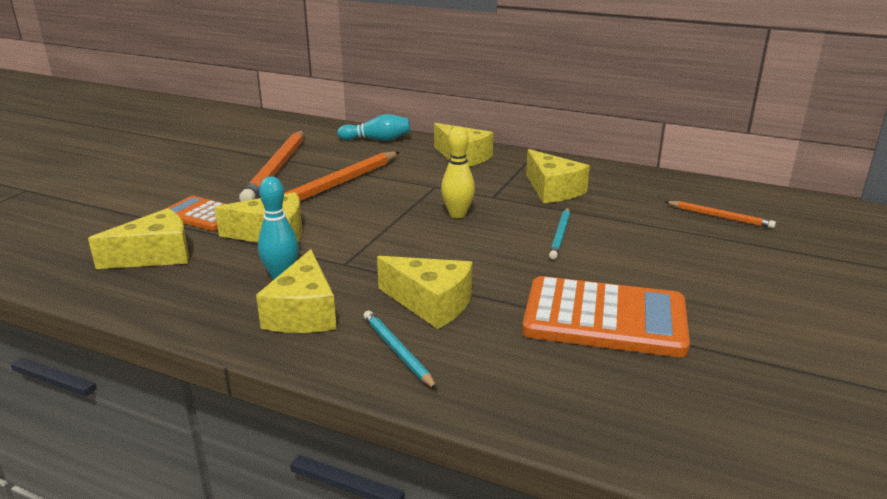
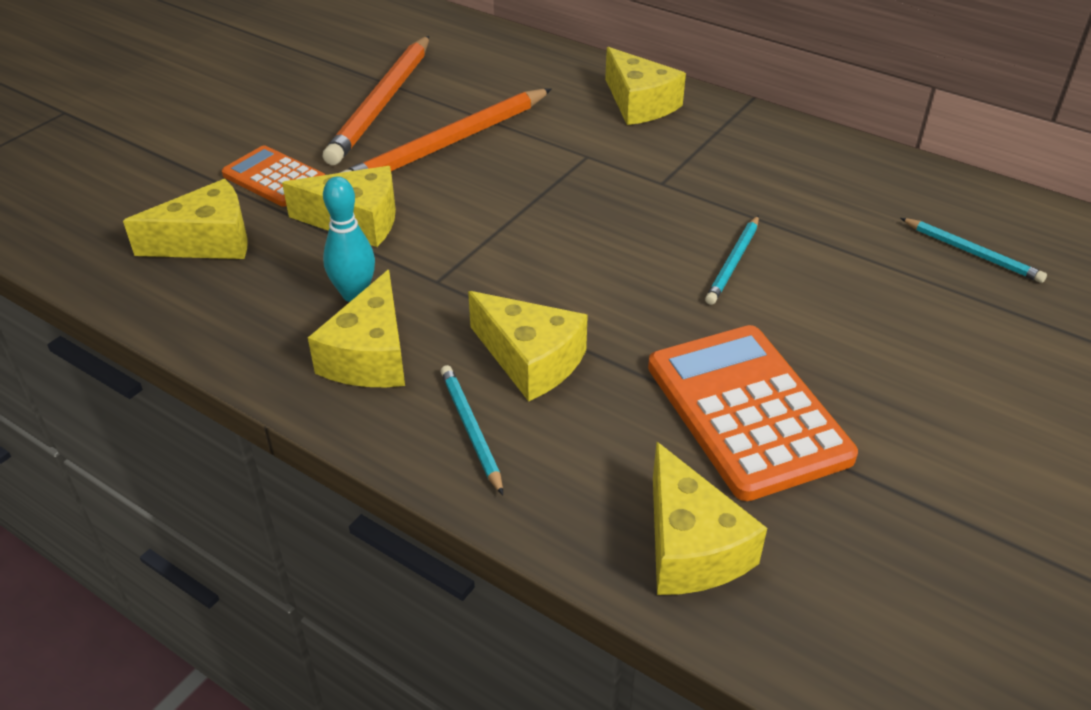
camera: 10 degrees right, 15 degrees up
(377, 140) = (529, 58): turquoise bowling pin -> none
(457, 214) = (604, 211): yellow bowling pin -> none
(552, 190) = (749, 178): yellow cheese -> yellow cheese (690, 546)
(604, 318) = (746, 411): orange calculator -> orange calculator turned 135 degrees counterclockwise
(719, 217) = (972, 253): orange pencil -> turquoise pencil

